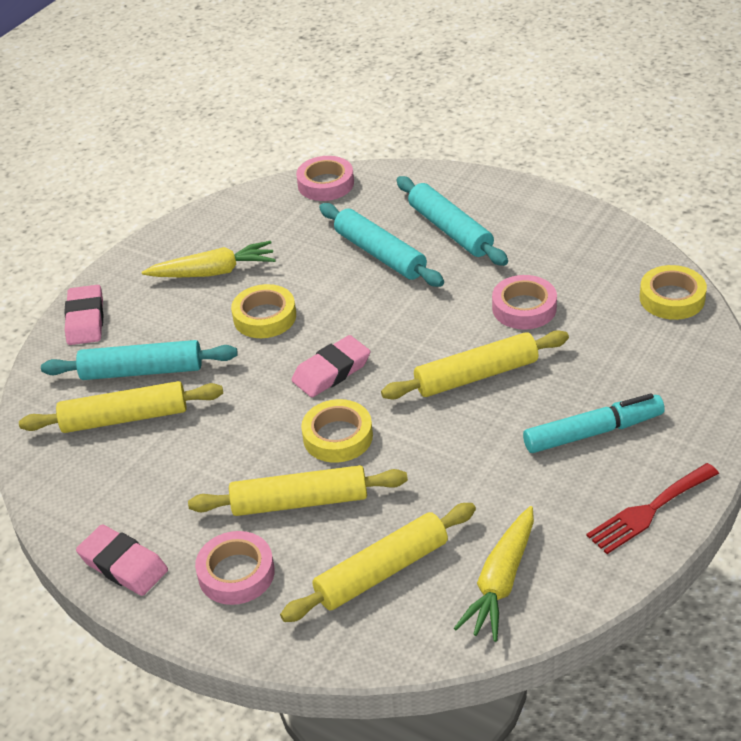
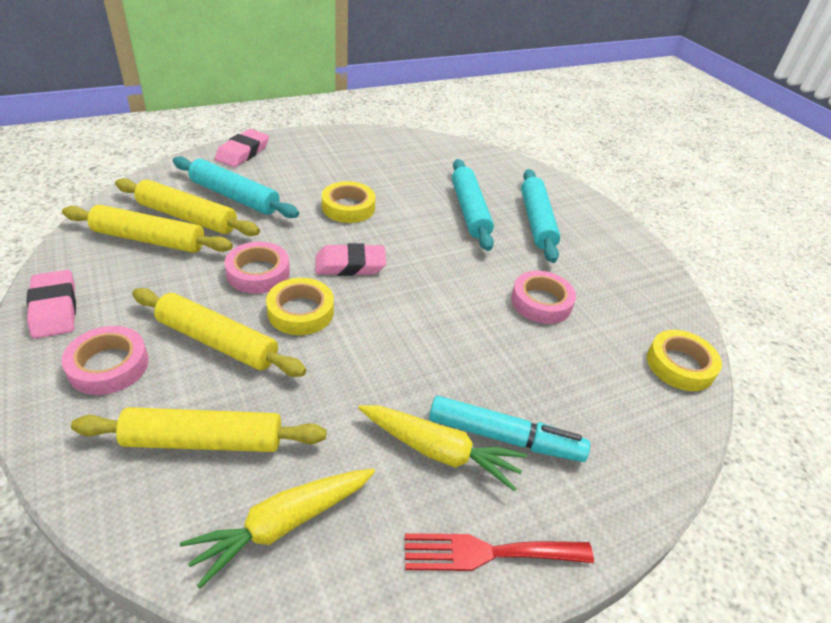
camera: 25 degrees right, 0 degrees up
(213, 272) = (349, 166): yellow carrot -> yellow carrot (439, 451)
(326, 184) = (479, 154): pink tape -> pink tape (258, 273)
(476, 375) = (452, 330): yellow rolling pin -> yellow rolling pin (149, 239)

